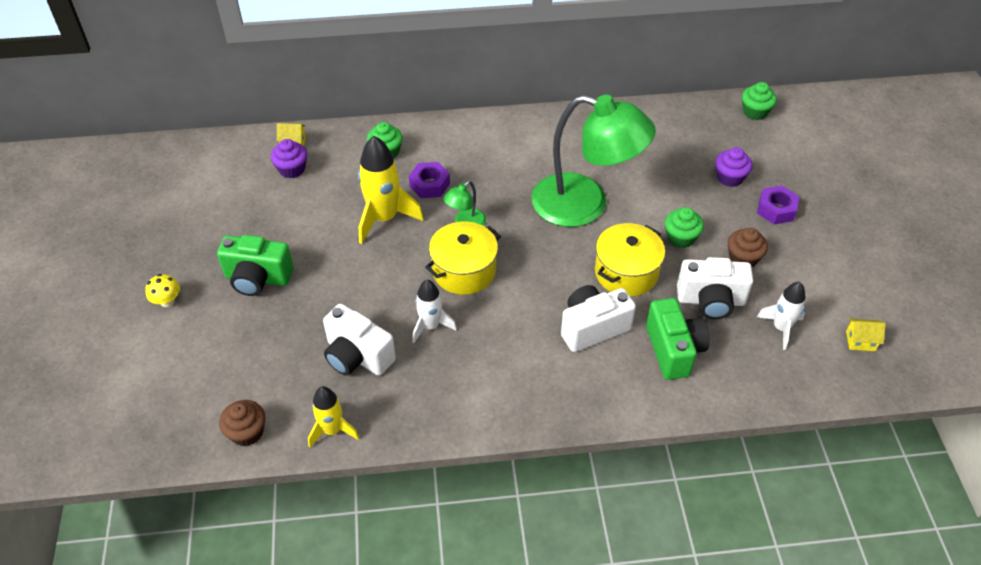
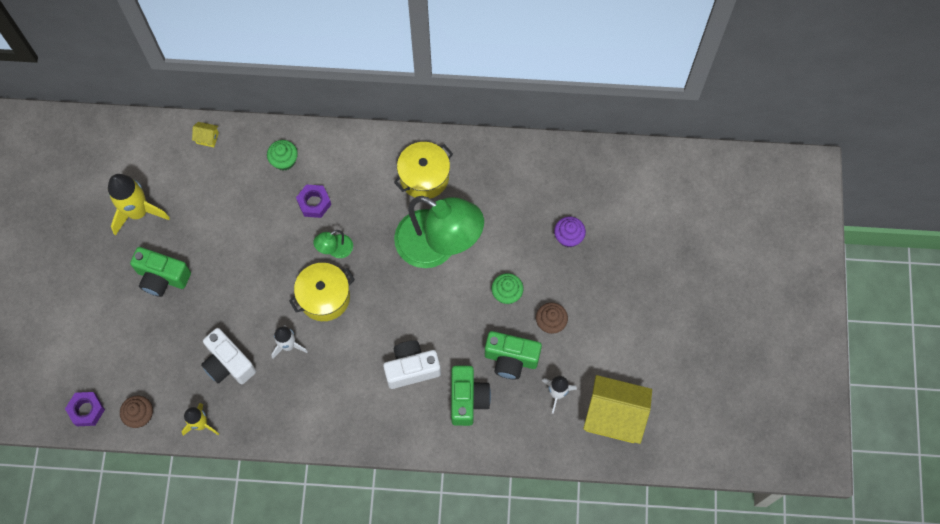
camera: 10 degrees right, 20 degrees up
(167, 301) = (91, 288): yellow mushroom -> none
(292, 169) = (203, 167): purple cupcake -> none
(384, 218) = (270, 233): yellow rocket -> yellow rocket (138, 212)
(626, 272) = (452, 321): yellow pot -> yellow pot (424, 177)
(711, 300) = (511, 359): white camera -> green camera
(755, 112) = (616, 165): green cupcake -> none
(776, 209) = (595, 277): purple nut -> purple nut (86, 410)
(860, 341) = (614, 416): yellow house -> yellow house, size x2.49

